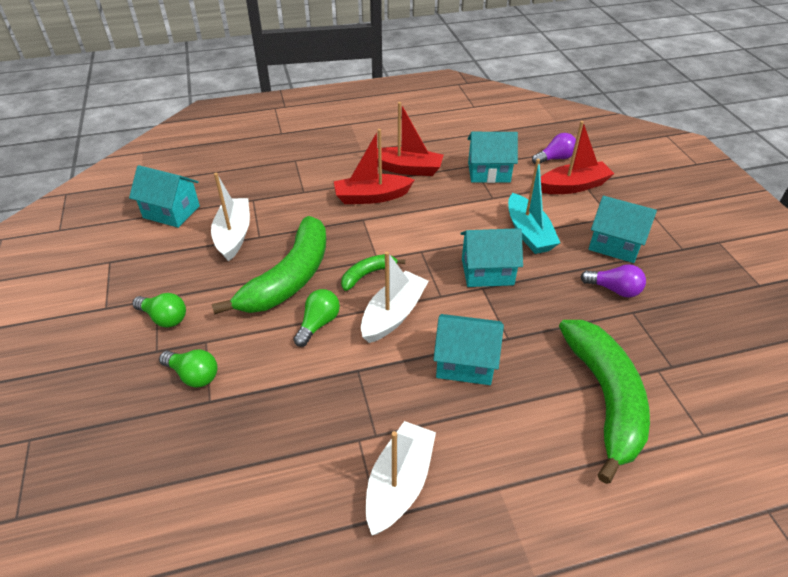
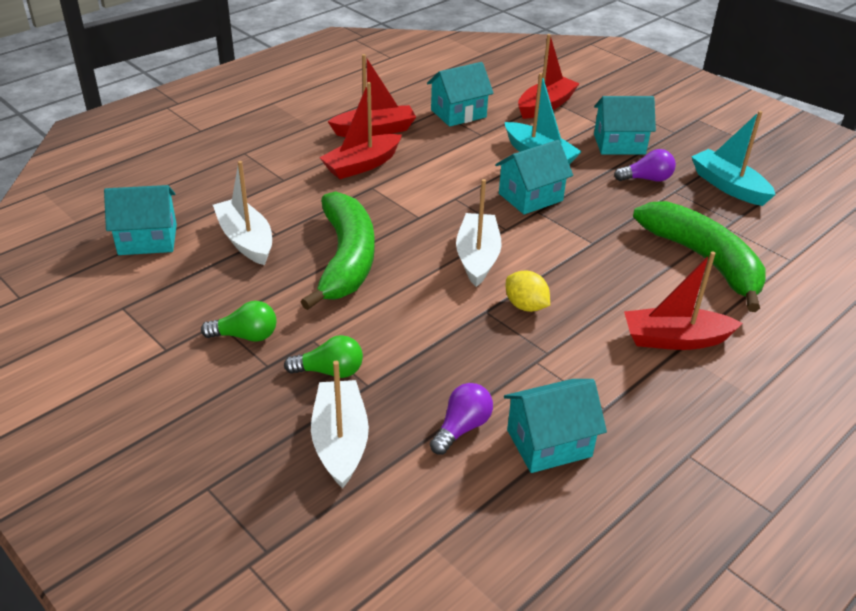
camera: 30 degrees left, 5 degrees down
(318, 324) = (413, 288): green light bulb -> none
(367, 274) = (422, 232): green banana -> none
(395, 379) = (525, 306): none -> yellow lemon
(399, 484) = (599, 378): white boat -> white boat (340, 441)
(465, 363) = (574, 273): turquoise house -> turquoise house (549, 443)
(506, 474) = (675, 339): none -> red boat
(555, 158) = (509, 86): purple light bulb -> purple light bulb (462, 428)
(696, 325) = (728, 186): none -> turquoise boat

